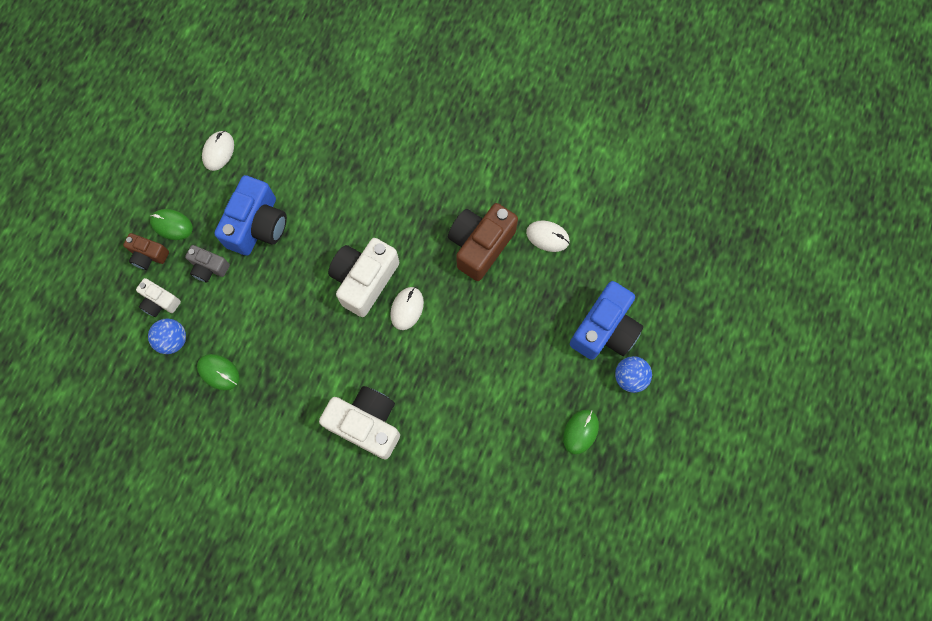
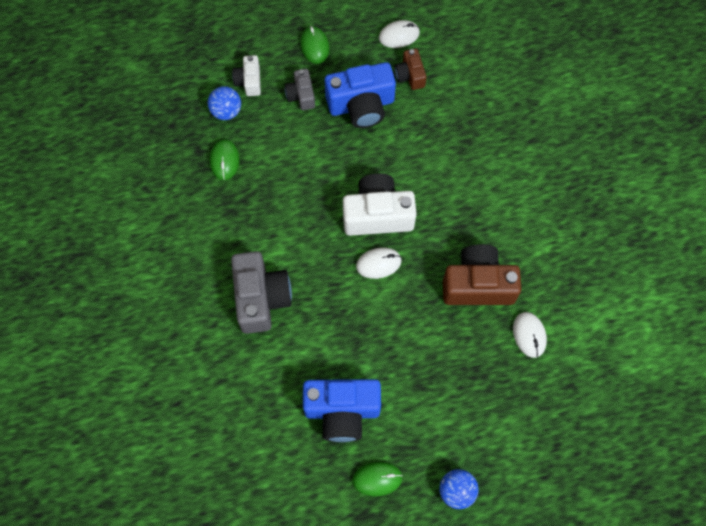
camera: 55 degrees right, 5 degrees down
(148, 255) = (279, 48): brown camera -> brown camera (410, 75)
(366, 424) = (261, 298): white camera -> grey camera
(604, 330) = (483, 440): blue camera -> blue camera (342, 411)

